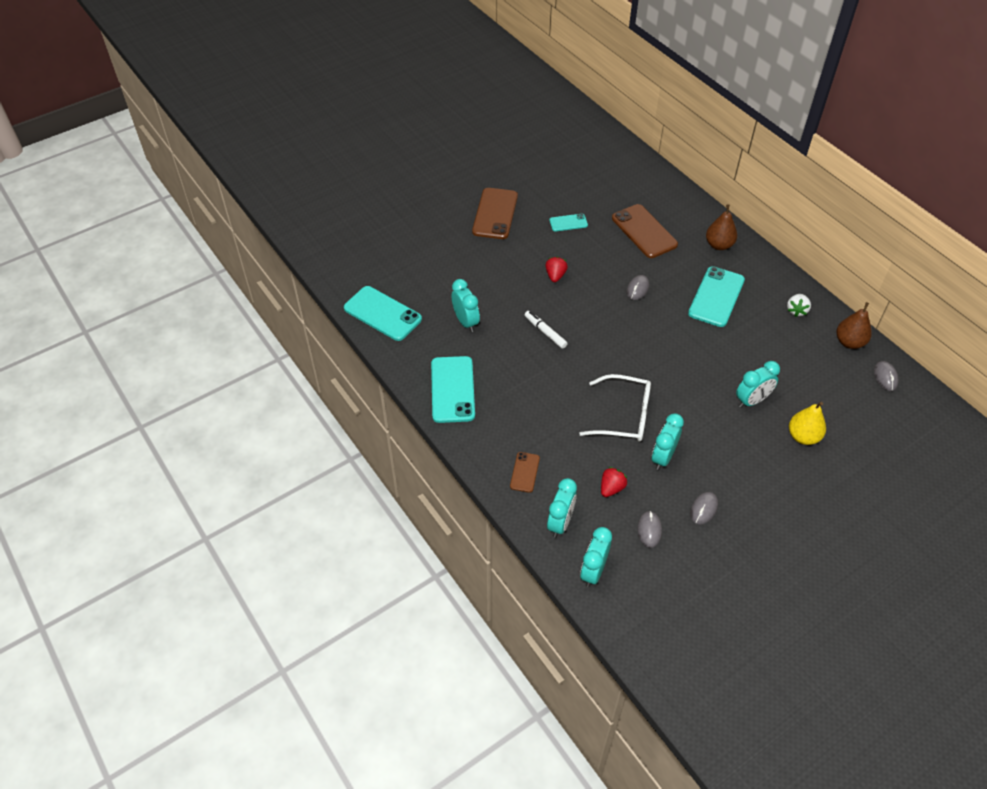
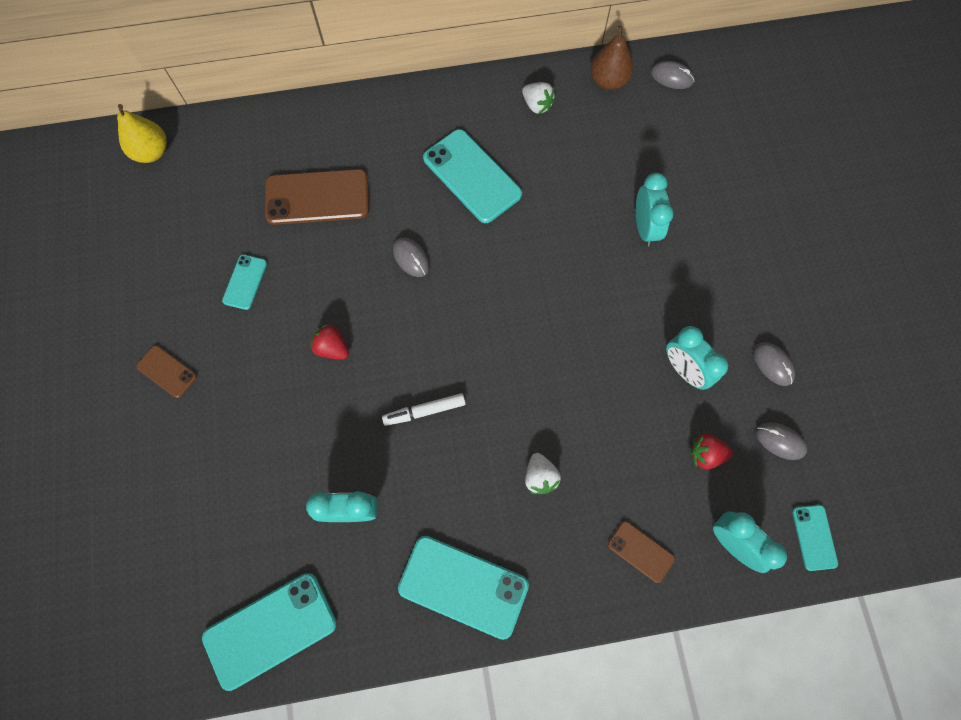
camera: 65 degrees left, 20 degrees up
(495, 214) = (167, 371): brown phone -> brown phone, size x0.52
(540, 403) = (540, 477): none -> white strawberry
(593, 571) = (814, 537): turquoise clock -> turquoise phone
(611, 488) = (705, 454): red strawberry -> red strawberry turned 60 degrees counterclockwise
(624, 416) = (605, 383): white glasses -> none
(719, 245) = (390, 126): brown pear -> none
(803, 436) = (716, 204): yellow pear -> yellow pear (152, 152)

